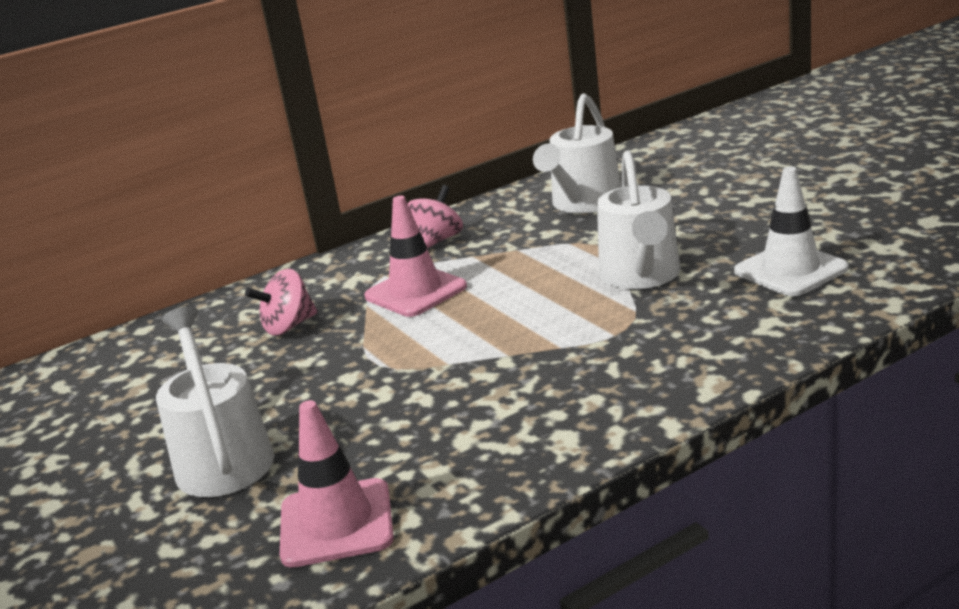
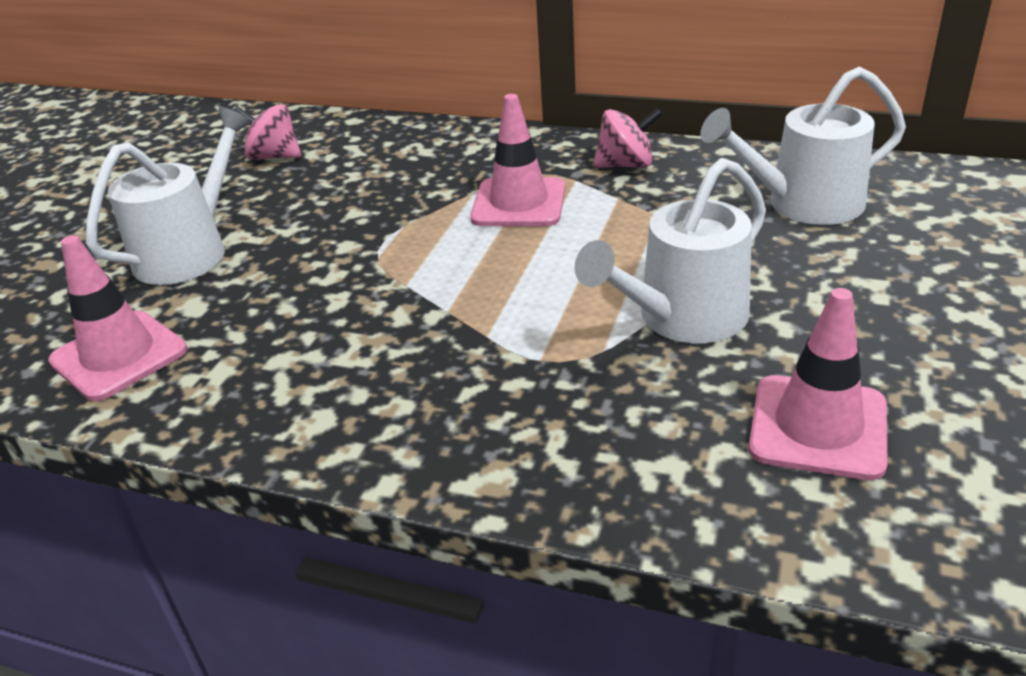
camera: 50 degrees right, 10 degrees up
(288, 326) = (406, 175): pink spinning top -> pink spinning top (274, 157)
(790, 270) = (818, 427): white traffic cone -> pink traffic cone

